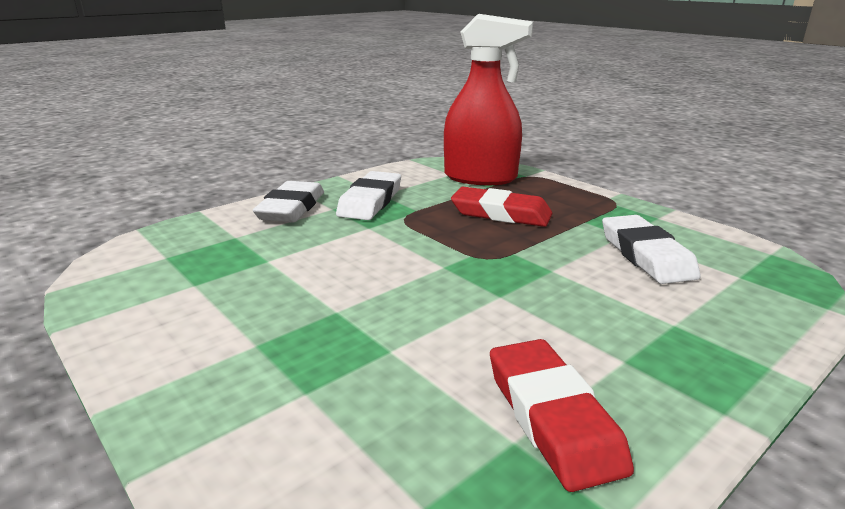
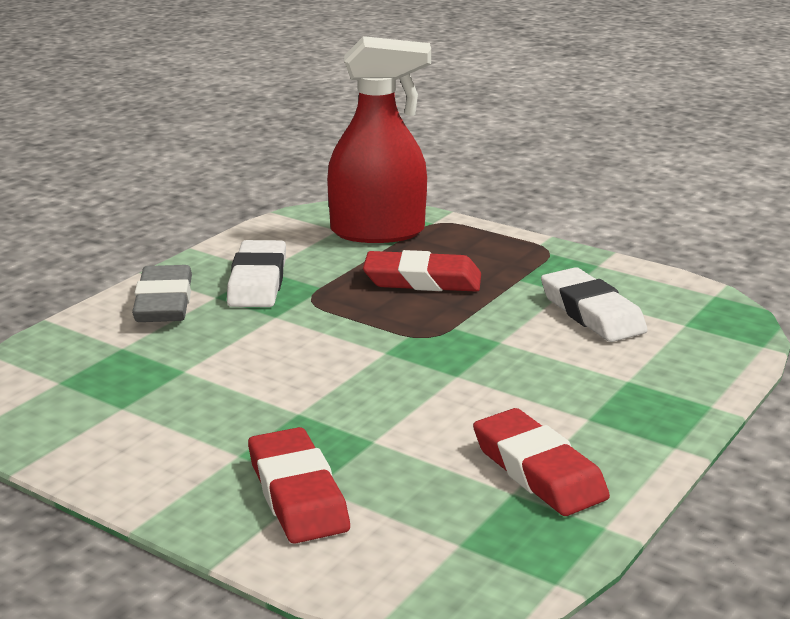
camera: 15 degrees left, 0 degrees up
(280, 399) = (297, 494): none -> red eraser
(291, 208) = (164, 302): white eraser -> grey eraser

